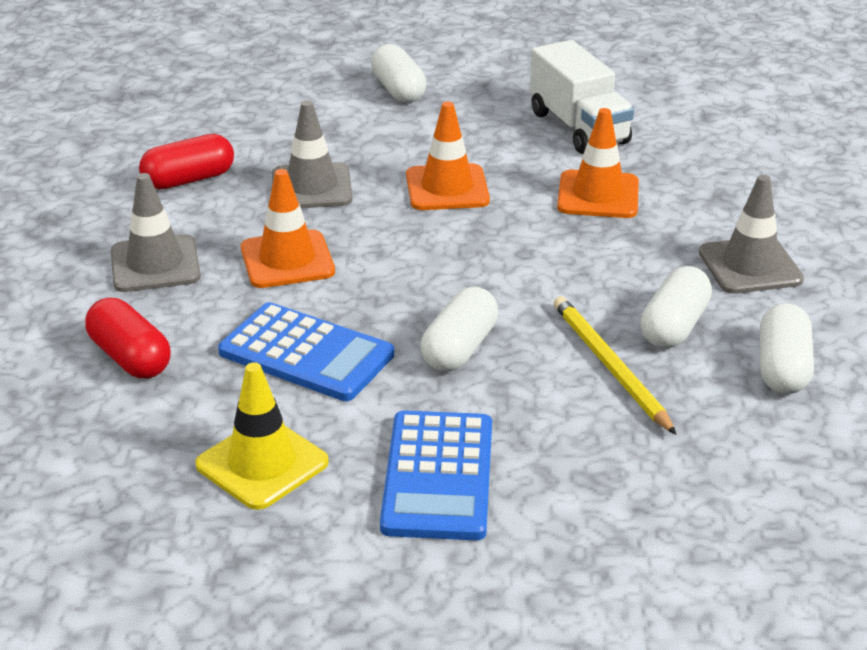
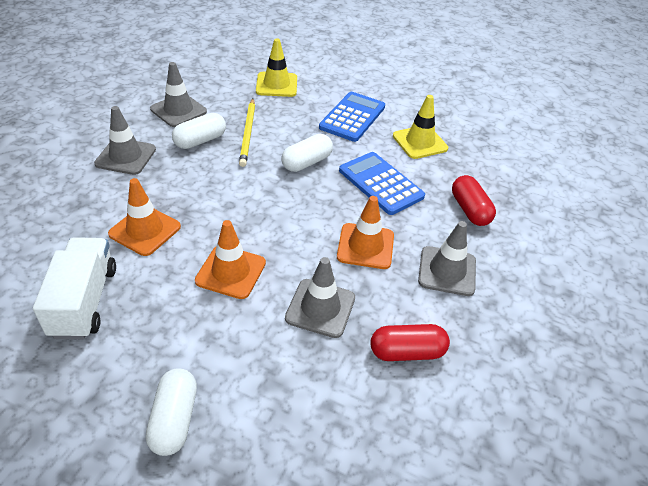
camera: 160 degrees left, 10 degrees up
(671, 504) = (276, 85): none -> yellow traffic cone
(782, 368) = (178, 110): white capsule -> grey traffic cone

